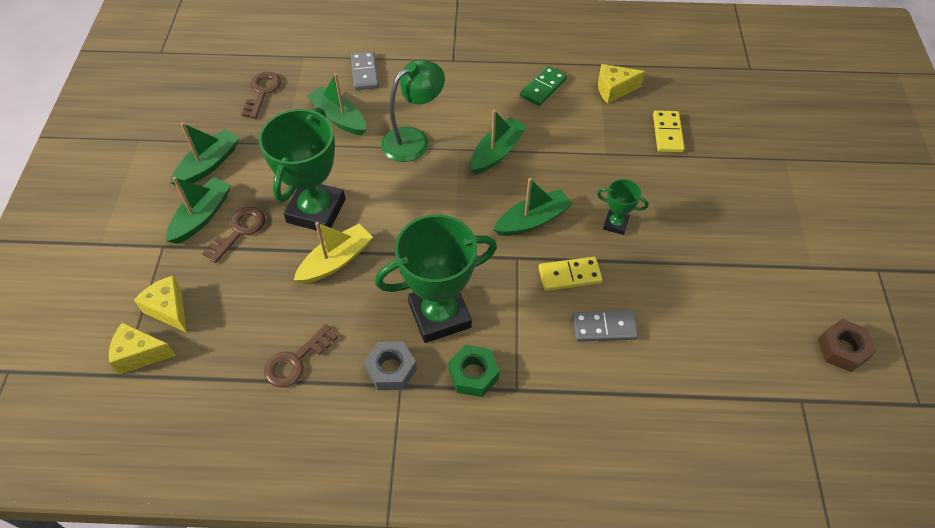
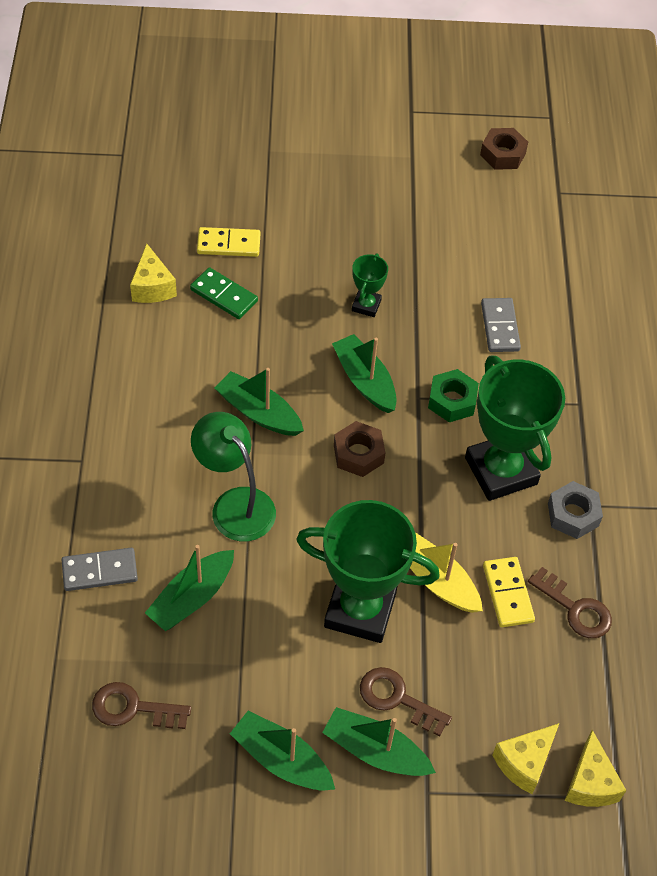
camera: 95 degrees left, 0 degrees up
(458, 214) = (358, 454): none -> brown nut
(473, 374) = (568, 440): green nut -> green nut (452, 401)
(543, 88) = (144, 359): green domino -> green domino (224, 295)
(569, 275) = (438, 351): yellow domino -> yellow domino (508, 593)

